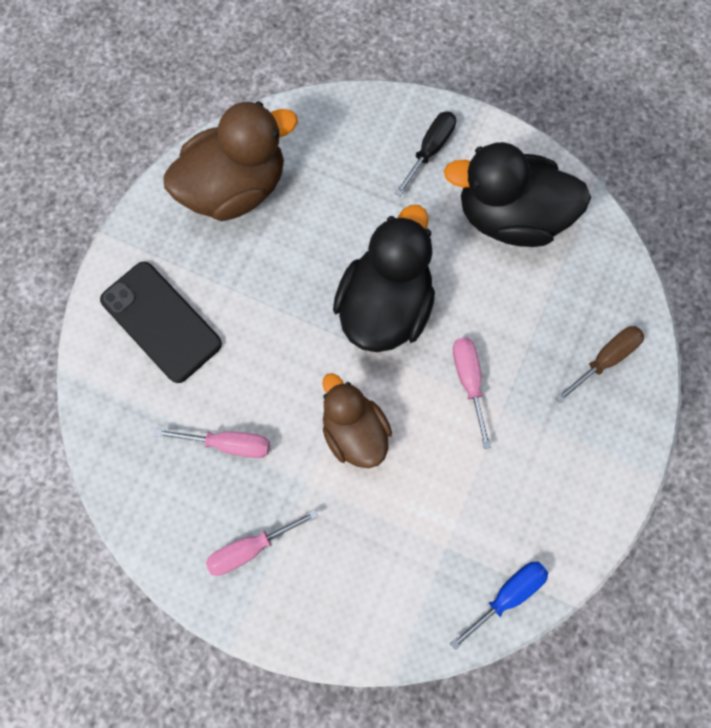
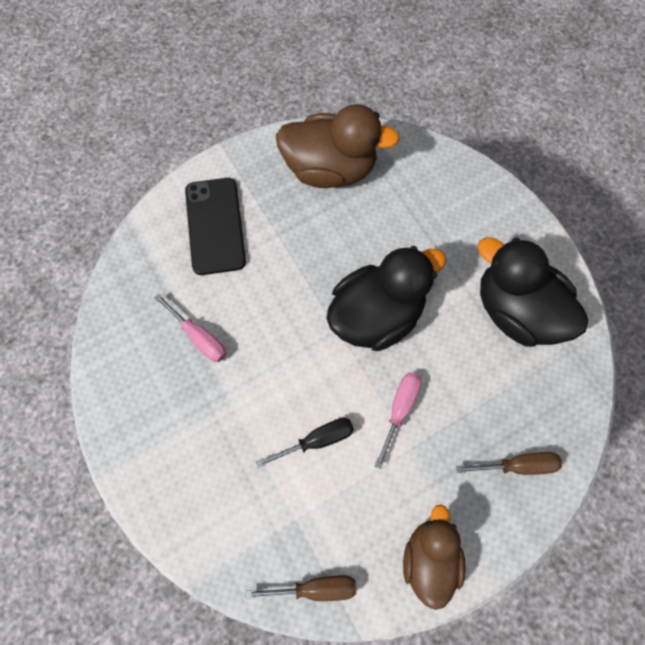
camera: 35 degrees right, 5 degrees down
(251, 547) = (161, 418): pink screwdriver -> none
(354, 430) = (291, 387): brown duck -> brown duck (429, 557)
(429, 150) = (488, 226): black screwdriver -> black screwdriver (317, 440)
(506, 595) = (315, 588): blue screwdriver -> brown screwdriver

